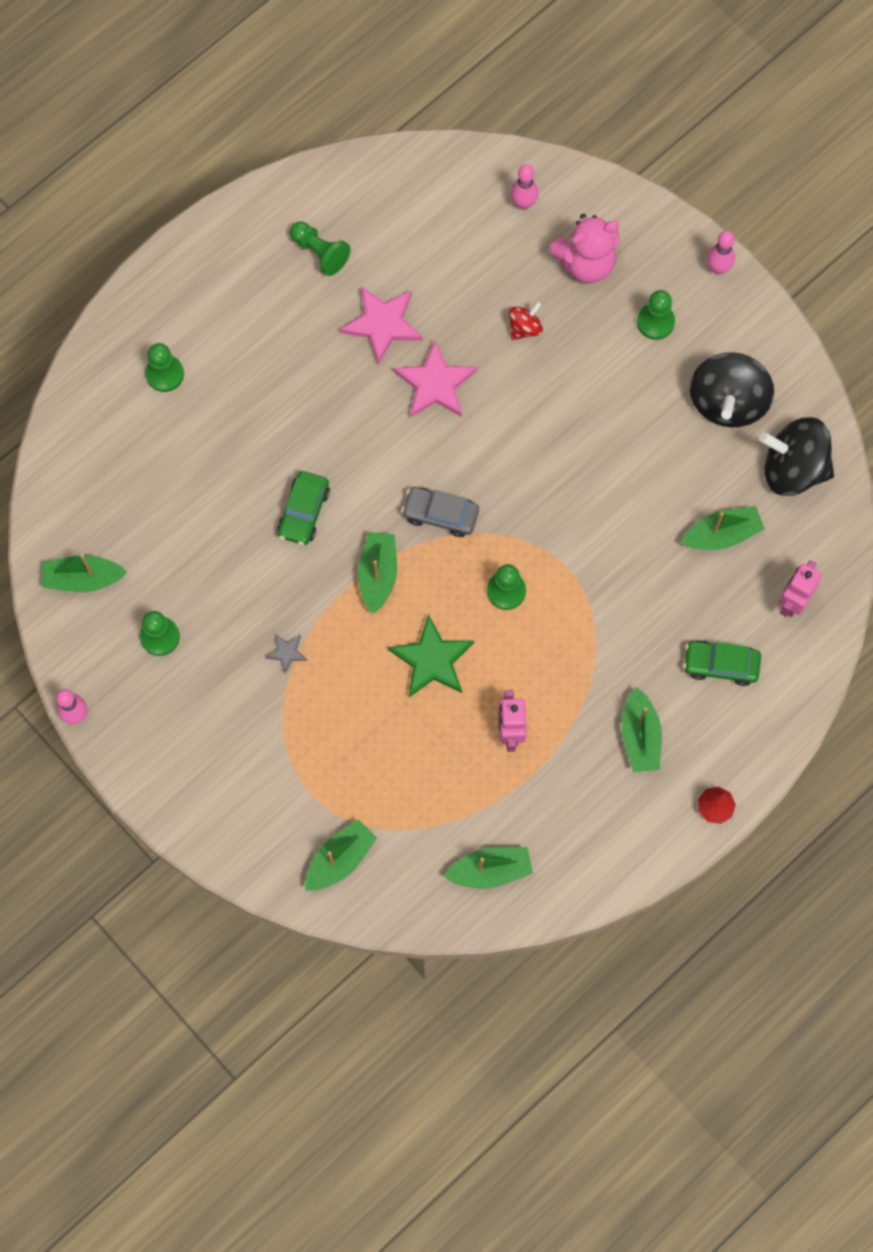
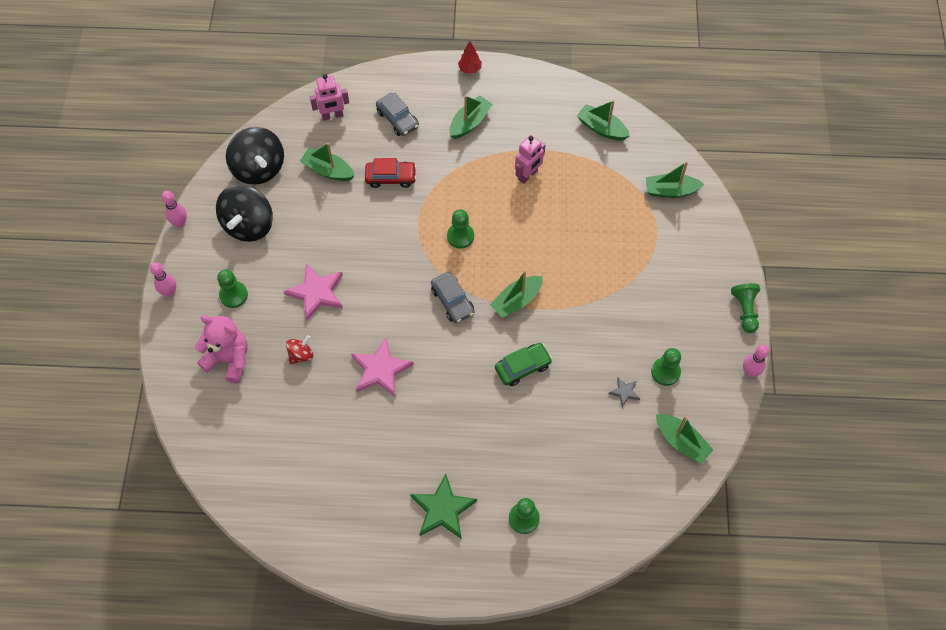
camera: 135 degrees left, 10 degrees down
(286, 652) = (604, 305): grey star -> grey star (624, 392)
(320, 252) = (360, 506): green pawn -> green pawn (745, 310)
(382, 324) = (372, 429): pink star -> pink star (316, 293)
(432, 660) = (532, 237): green star -> green star (443, 509)
(523, 203) = (220, 424): pink bowling pin -> pink bowling pin (180, 223)
(524, 328) = (301, 355): red spinning top -> red spinning top turned 135 degrees clockwise
(649, 588) = (391, 177): none -> red car
(721, 665) = (397, 119): green car -> grey car
(728, 401) = (249, 225): black spinning top -> black spinning top turned 135 degrees clockwise

